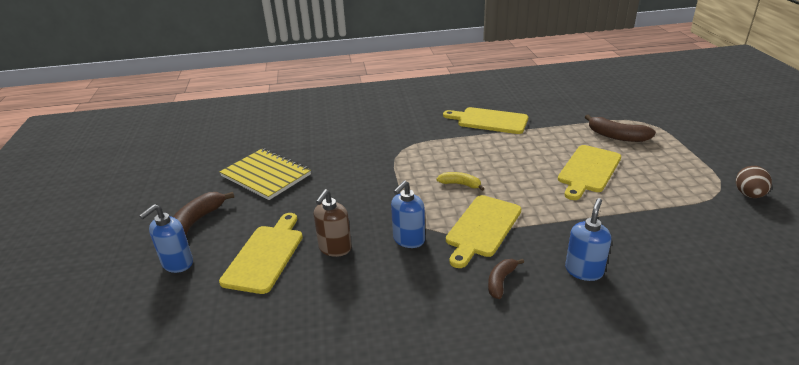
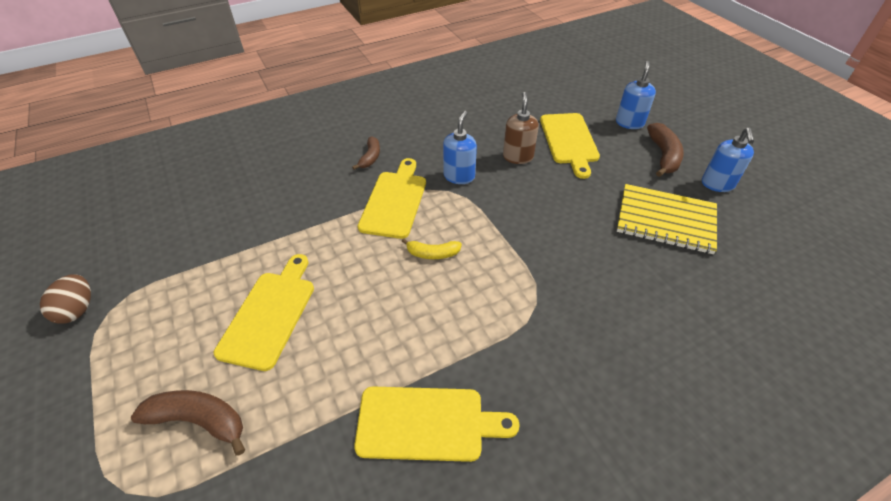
camera: 160 degrees right, 15 degrees up
(584, 271) = (302, 178): blue soap dispenser -> blue soap dispenser (717, 184)

